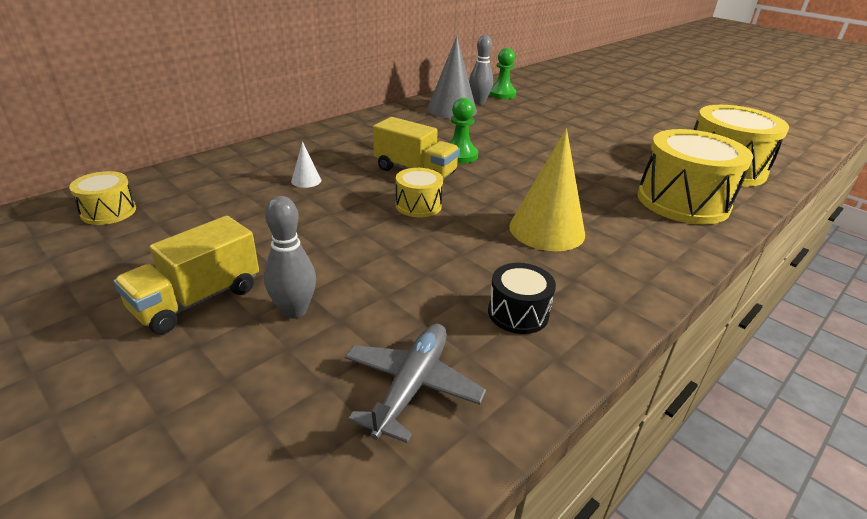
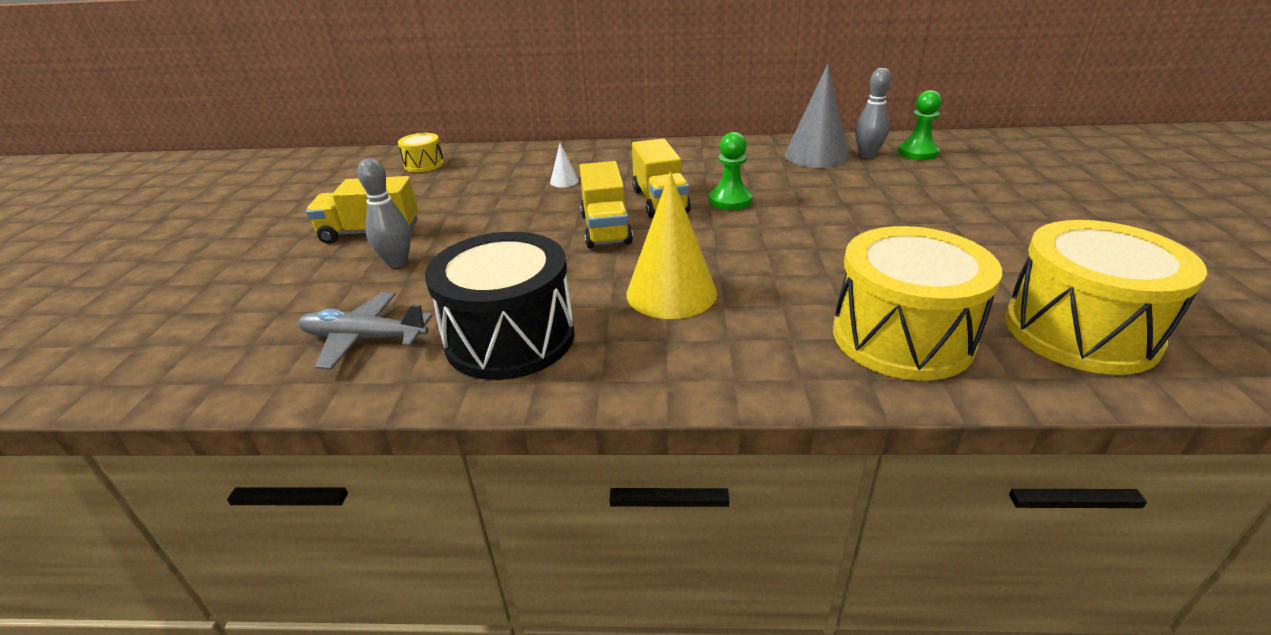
camera: 50 degrees right, 0 degrees up
(411, 386) = (364, 339): grey plane -> grey plane turned 150 degrees counterclockwise
(418, 205) = (605, 229): yellow drum -> yellow truck
(518, 313) = (510, 338): black drum -> black drum, size x2.02

